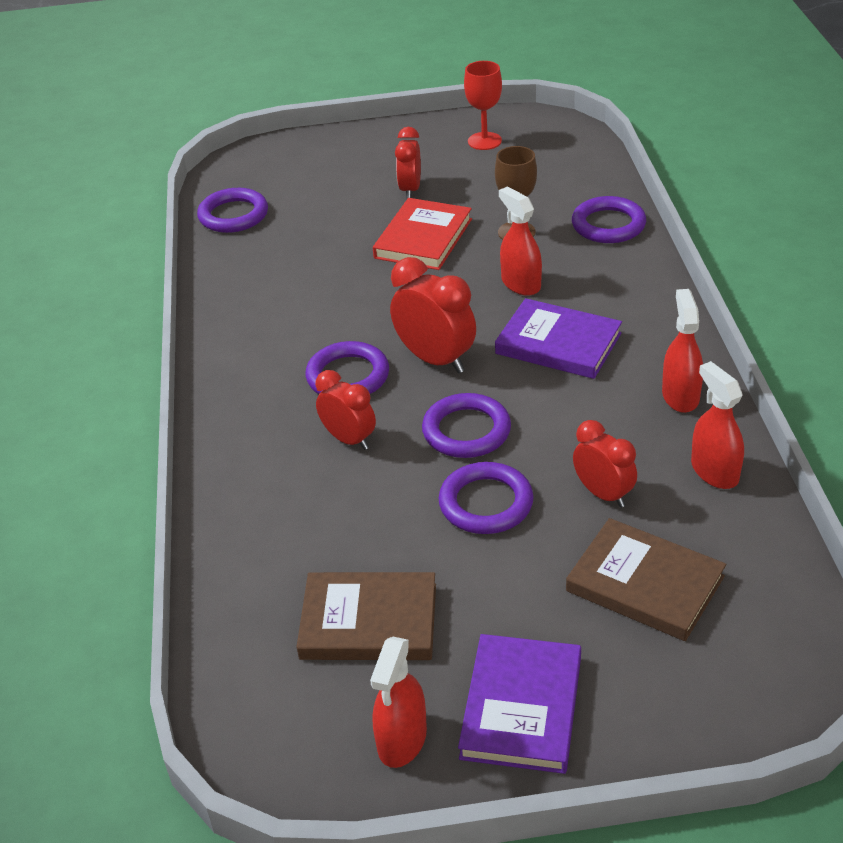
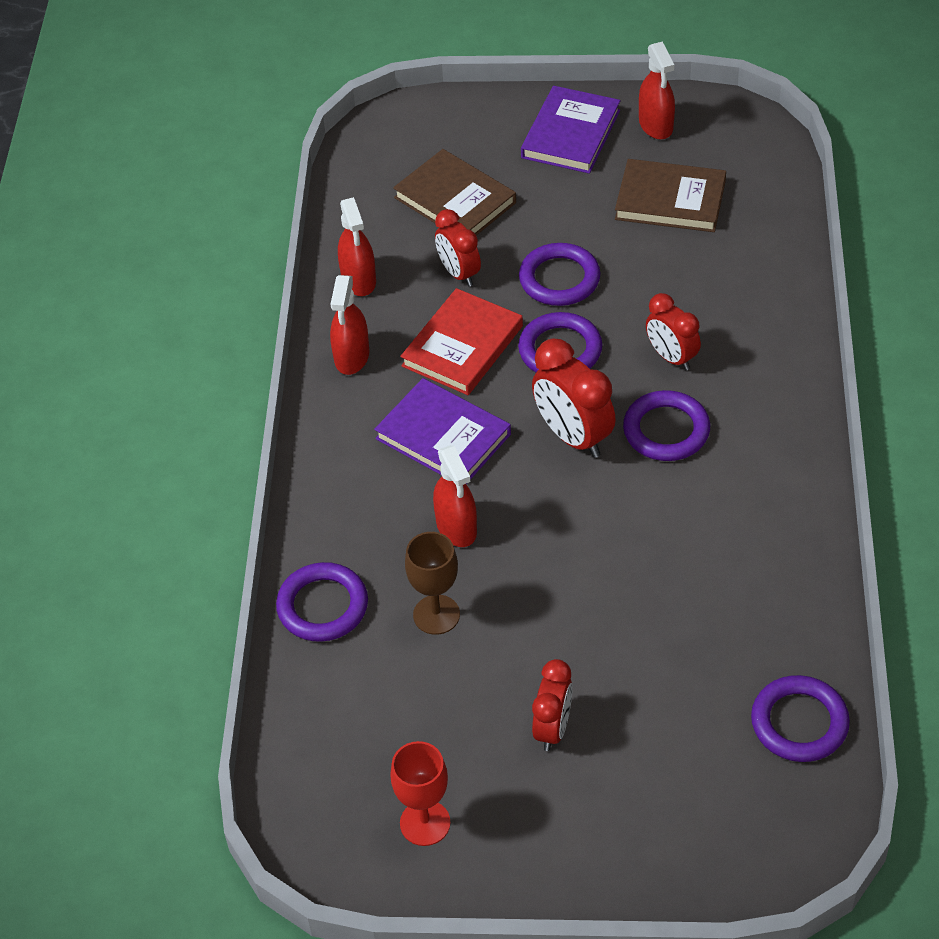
camera: 170 degrees left, 10 degrees up
(402, 740) = (656, 125): red spray bottle -> red spray bottle turned 135 degrees clockwise
(423, 238) = (552, 625): red book -> red book (462, 346)

